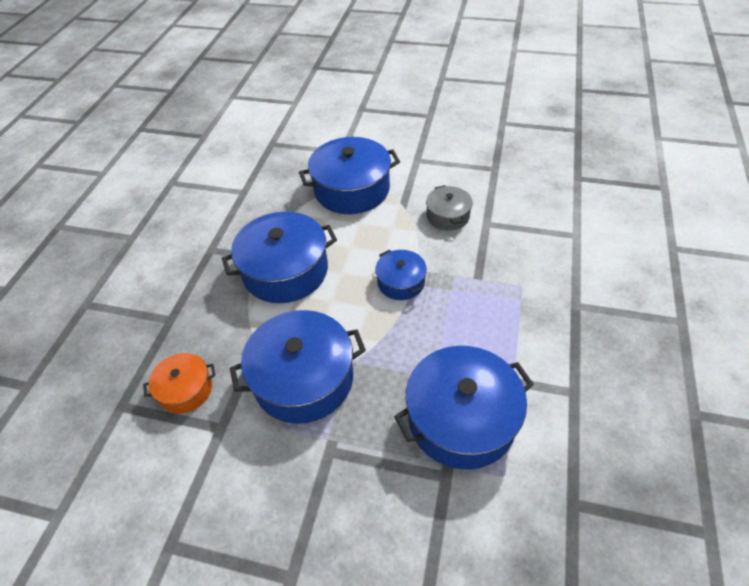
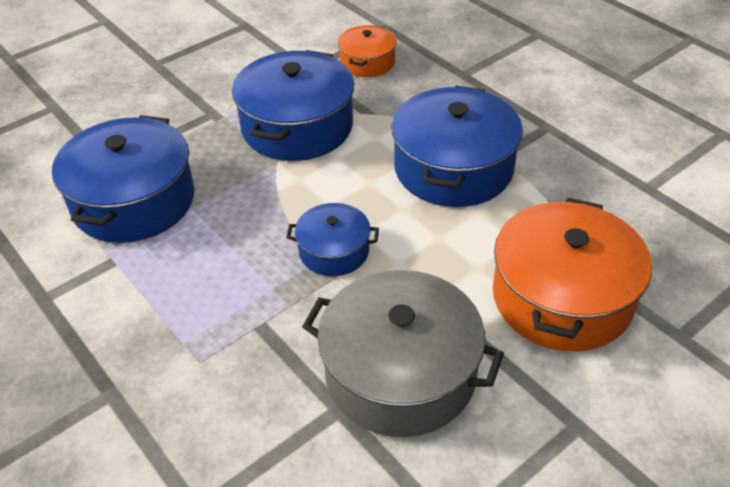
camera: 125 degrees right, 5 degrees down
(352, 189) = (562, 297): blue pot -> orange pot
(448, 216) = (400, 373): grey pot -> grey pot, size x1.86

